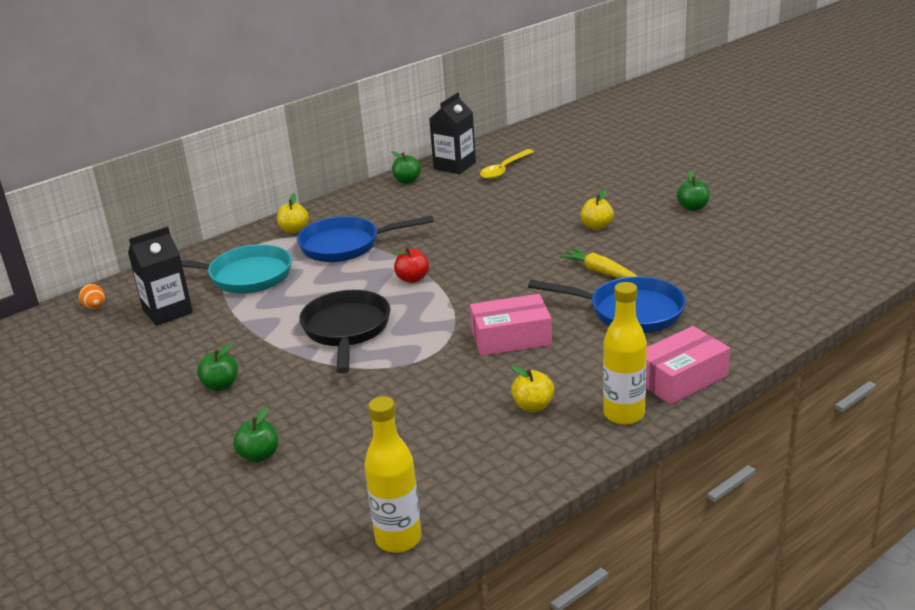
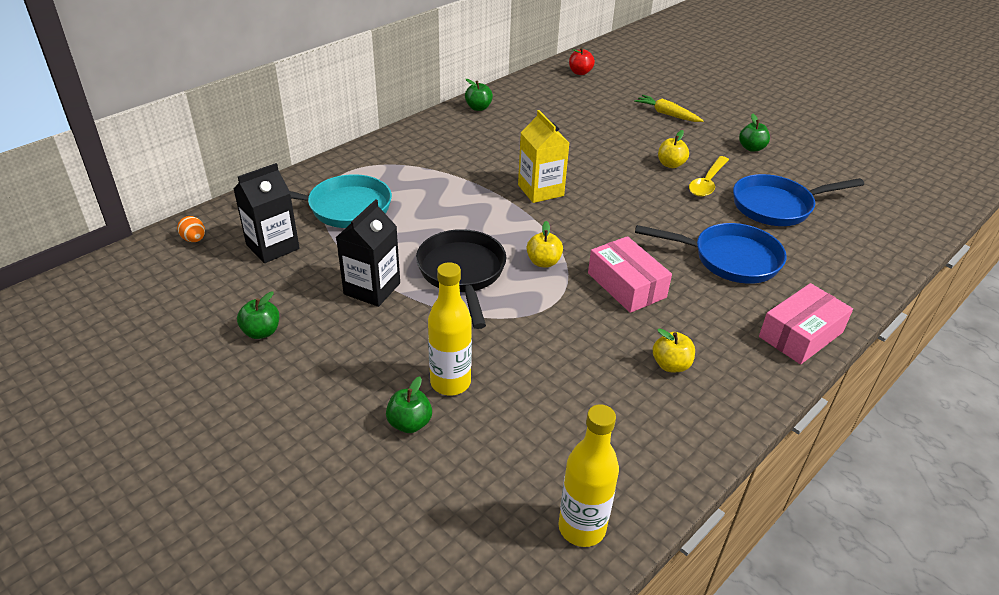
camera: 10 degrees left, 10 degrees up
(221, 385) = (349, 336): green apple -> green apple (261, 332)
(294, 230) = (381, 157): yellow apple -> yellow apple (543, 262)
(346, 245) = (437, 176): blue pan -> blue pan (777, 206)
(412, 279) = (512, 216): red apple -> red apple (580, 72)
(449, 255) = (540, 190): none -> yellow carton
(454, 166) = (519, 94): black carton -> black carton (372, 288)
(504, 170) = (566, 100): yellow spoon -> yellow spoon (707, 183)
(511, 337) = (626, 285): pink box -> pink box turned 75 degrees clockwise
(600, 272) = (689, 214): yellow carrot -> yellow carrot (667, 114)
(624, 414) = (760, 375): yellow bottle -> yellow bottle (450, 383)

